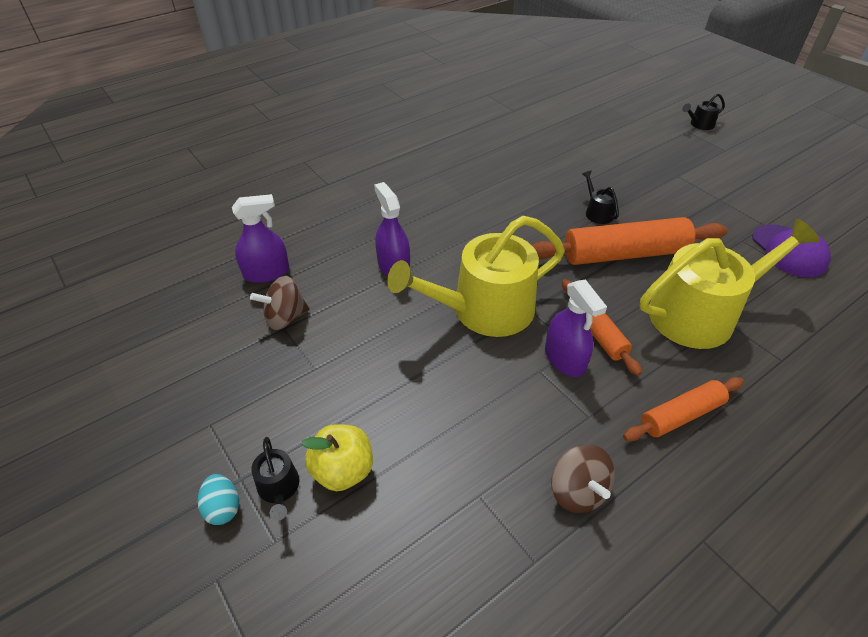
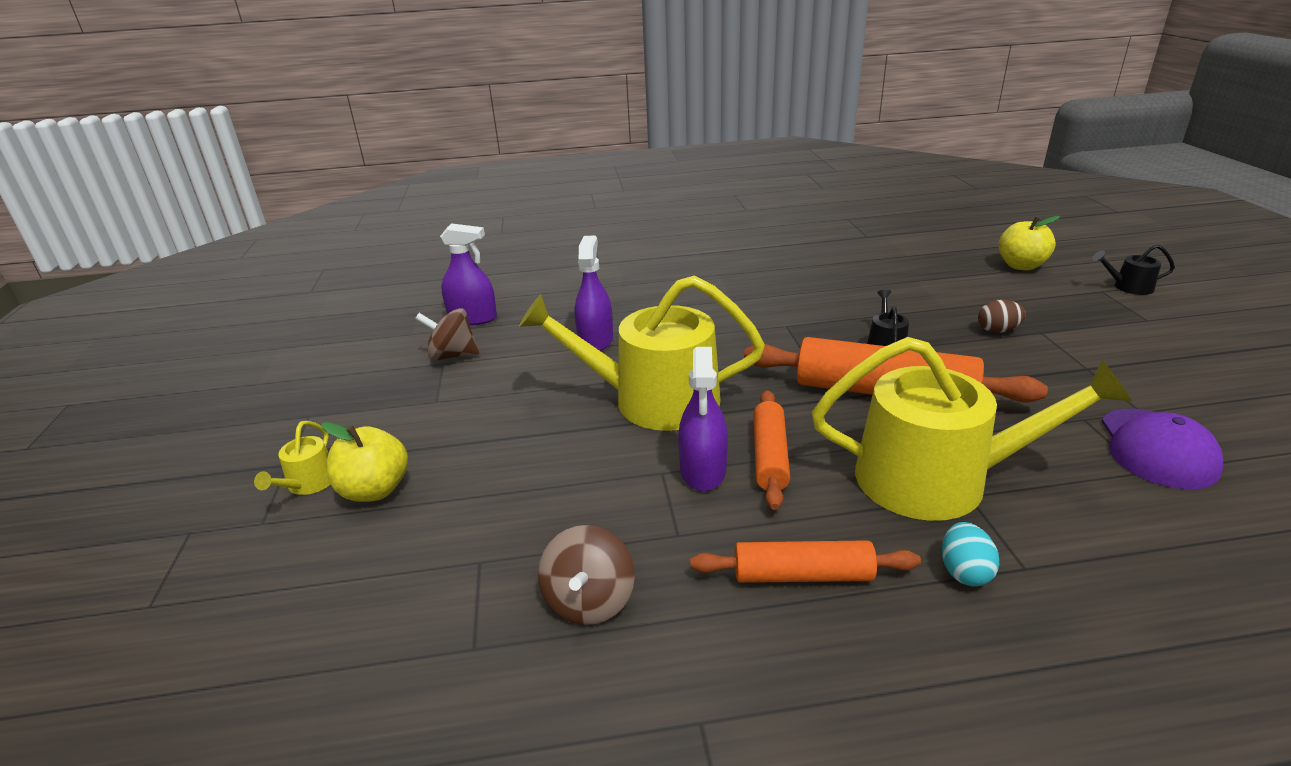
camera: 30 degrees right, 15 degrees down
(223, 508) = (251, 481): turquoise egg -> turquoise egg (964, 572)
(279, 488) = (308, 484): black watering can -> yellow watering can
(629, 119) = (1021, 266): none -> yellow apple
(653, 181) = (997, 330): none -> brown egg

